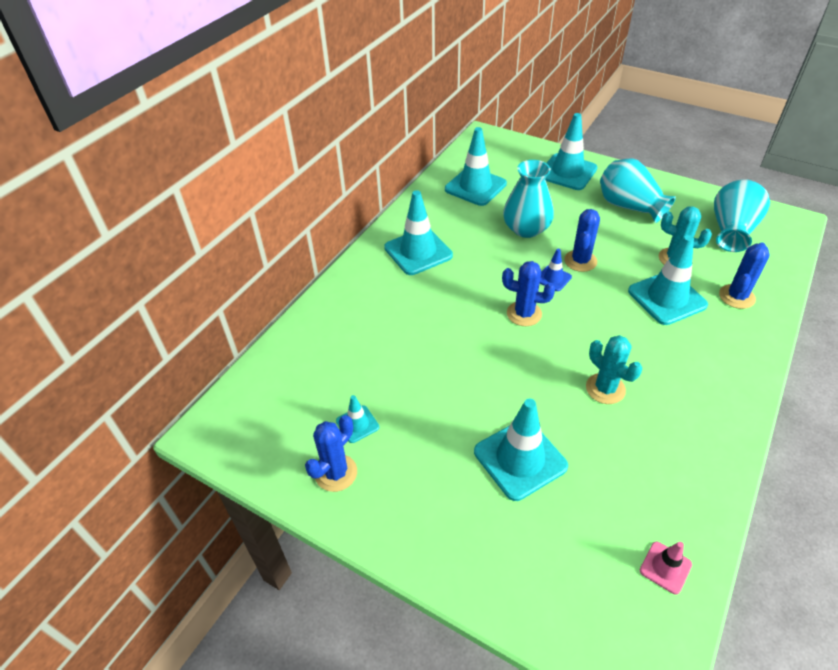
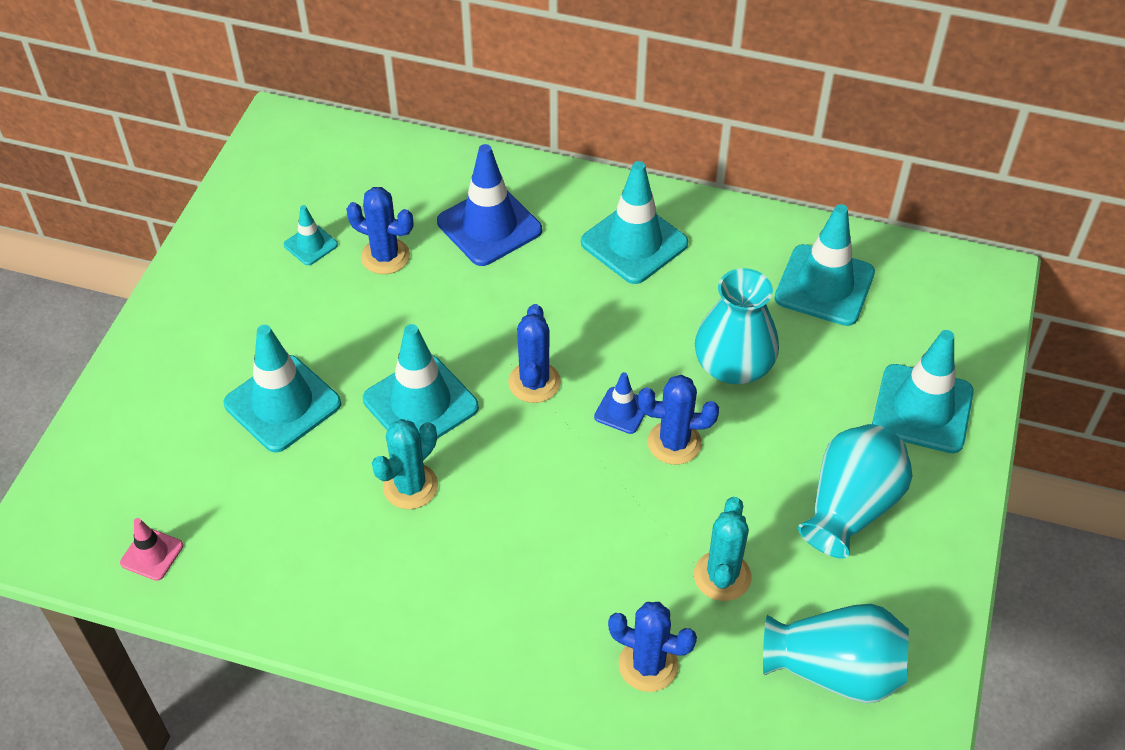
camera: 75 degrees right, 5 degrees up
(336, 473) = (242, 241): blue cactus -> blue cactus (385, 256)
(377, 316) = (489, 226): none -> blue traffic cone
(667, 298) = (617, 562): turquoise traffic cone -> turquoise traffic cone (420, 403)

